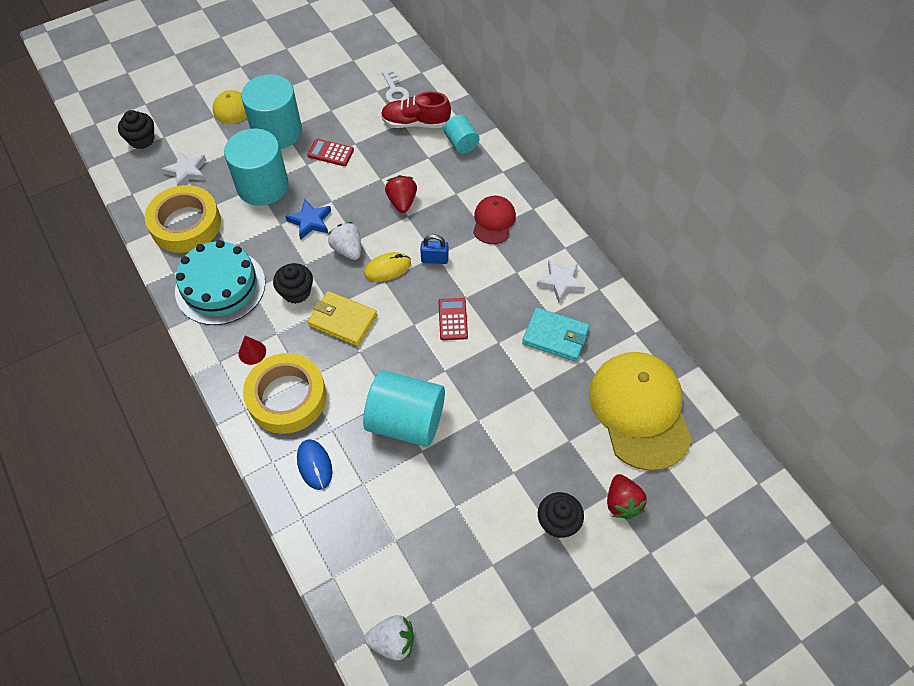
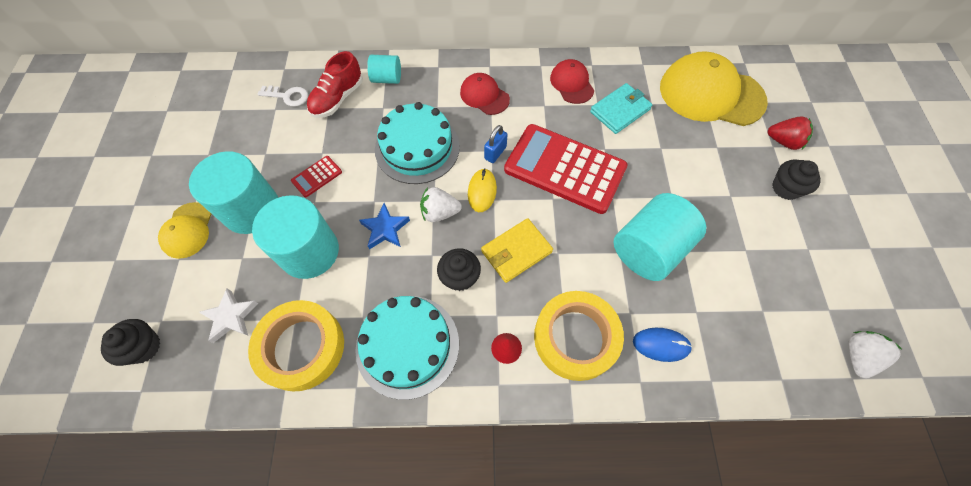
camera: 60 degrees left, 5 degrees up
(402, 202) = (417, 148): red strawberry -> turquoise cake
(453, 319) = (565, 168): red calculator -> red calculator, size x2.46
(560, 282) = (571, 83): white star -> red cap

